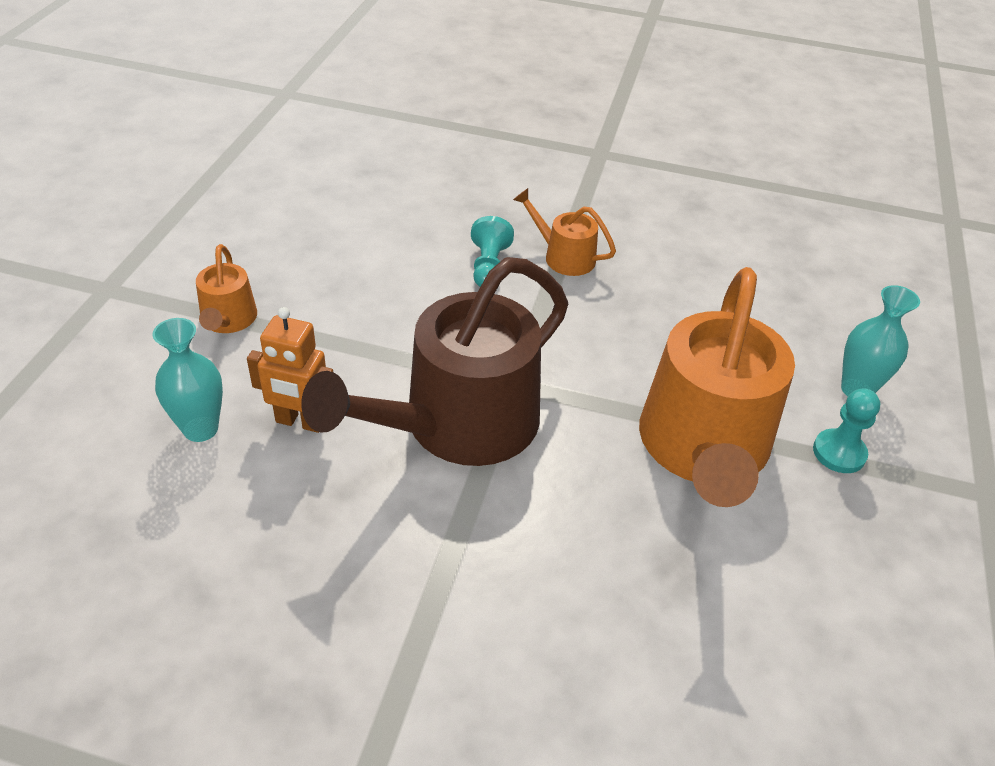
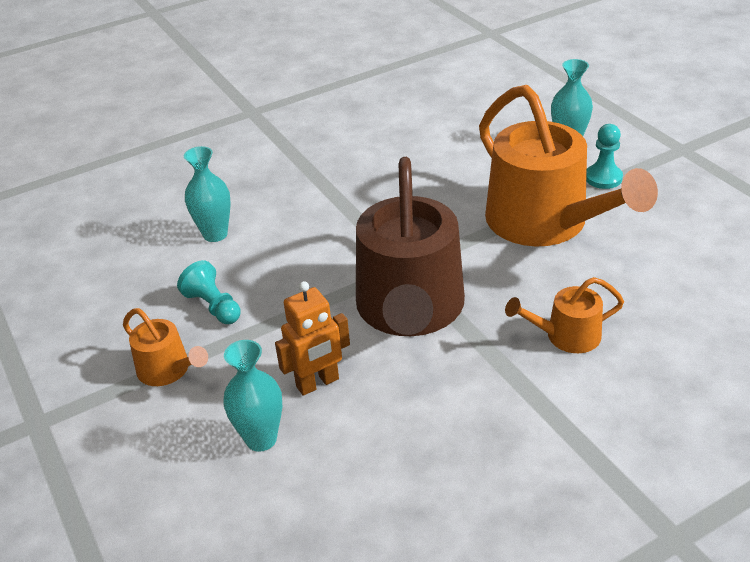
camera: 40 degrees left, 5 degrees down
(416, 238) = (215, 234): none -> turquoise vase
(489, 266) = (288, 218): turquoise pawn -> turquoise pawn (213, 306)
(564, 257) = (324, 182): orange watering can -> orange watering can (566, 336)

